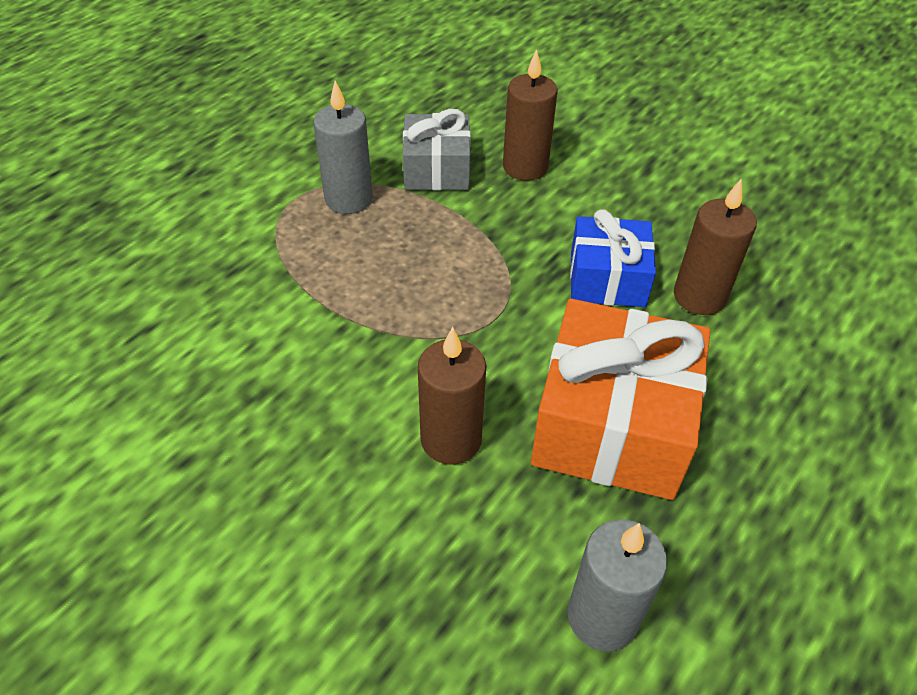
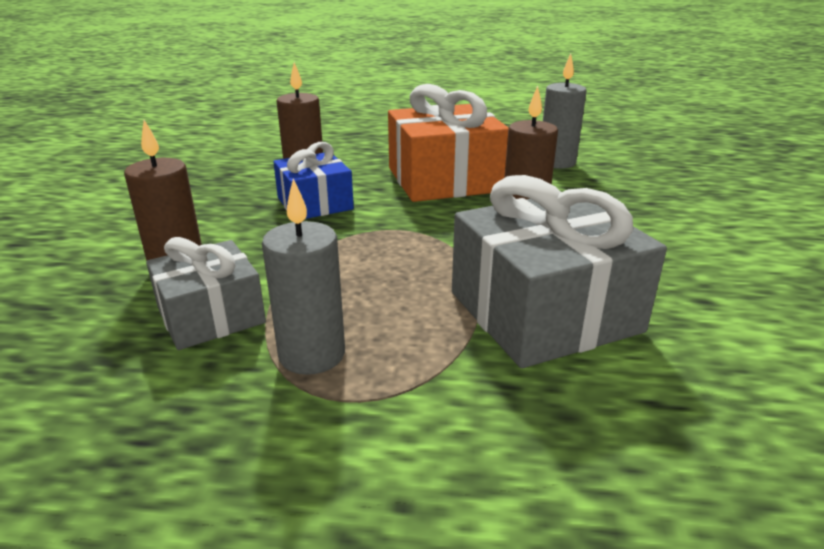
camera: 120 degrees left, 20 degrees down
(279, 336) = (544, 312): none -> grey gift

